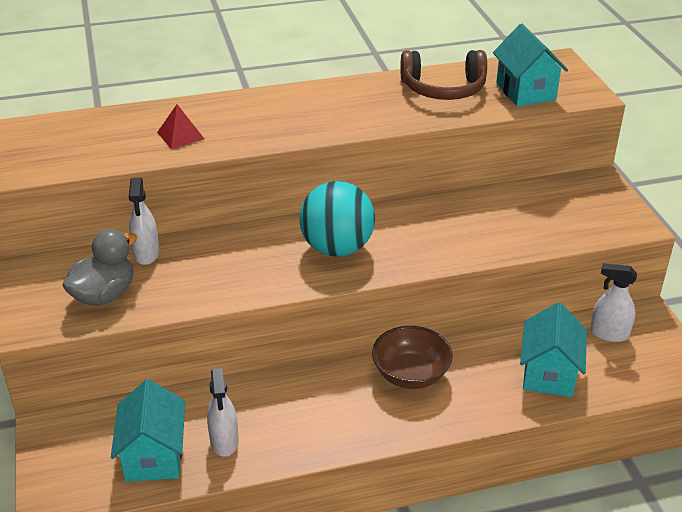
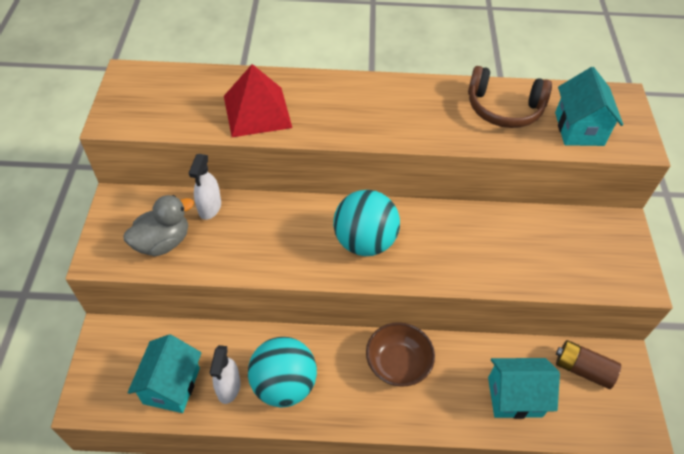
camera: 15 degrees right, 15 degrees up
(180, 135) = (257, 111): red pyramid -> red pyramid, size x1.90
(289, 423) = (284, 385): none -> turquoise ball
(549, 374) = (515, 397): turquoise house -> turquoise house turned 60 degrees clockwise
(609, 334) = (582, 369): white spray bottle -> brown battery

